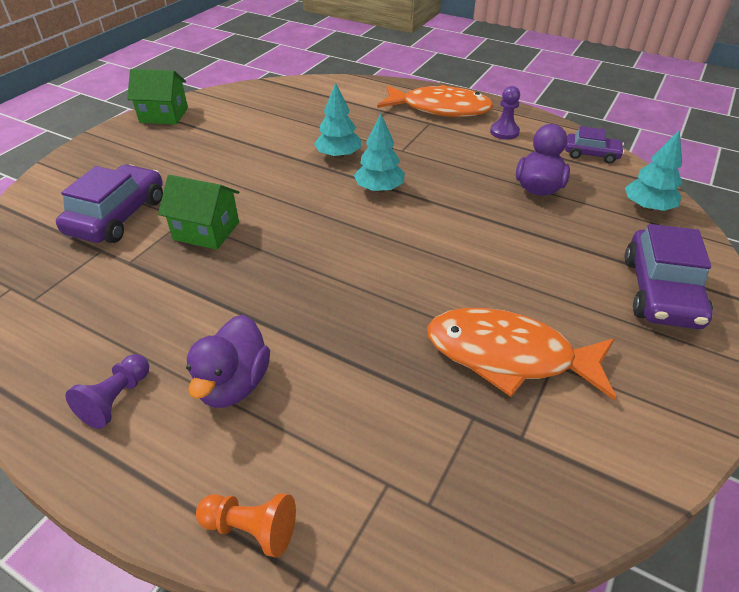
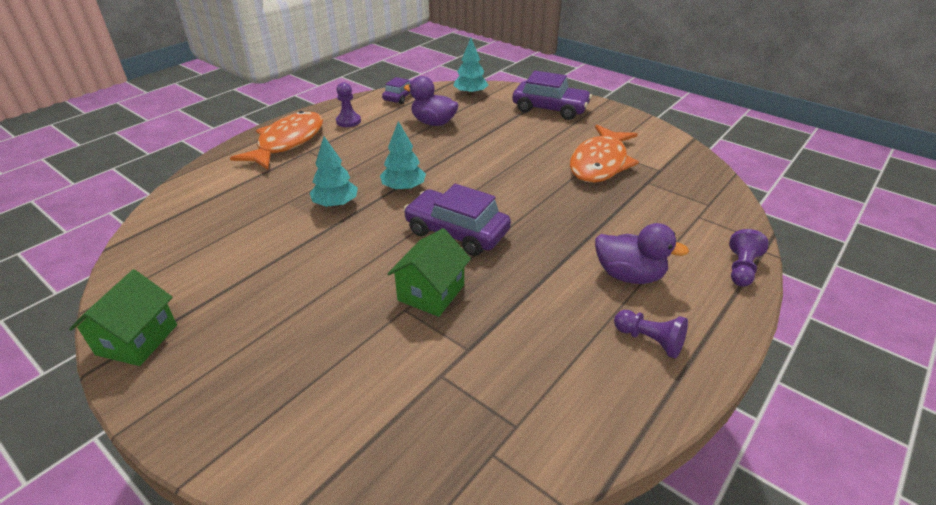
camera: 80 degrees left, 5 degrees down
(118, 216) = (377, 367): purple car -> purple car (457, 232)
(251, 528) = (741, 269): orange pawn -> purple pawn

